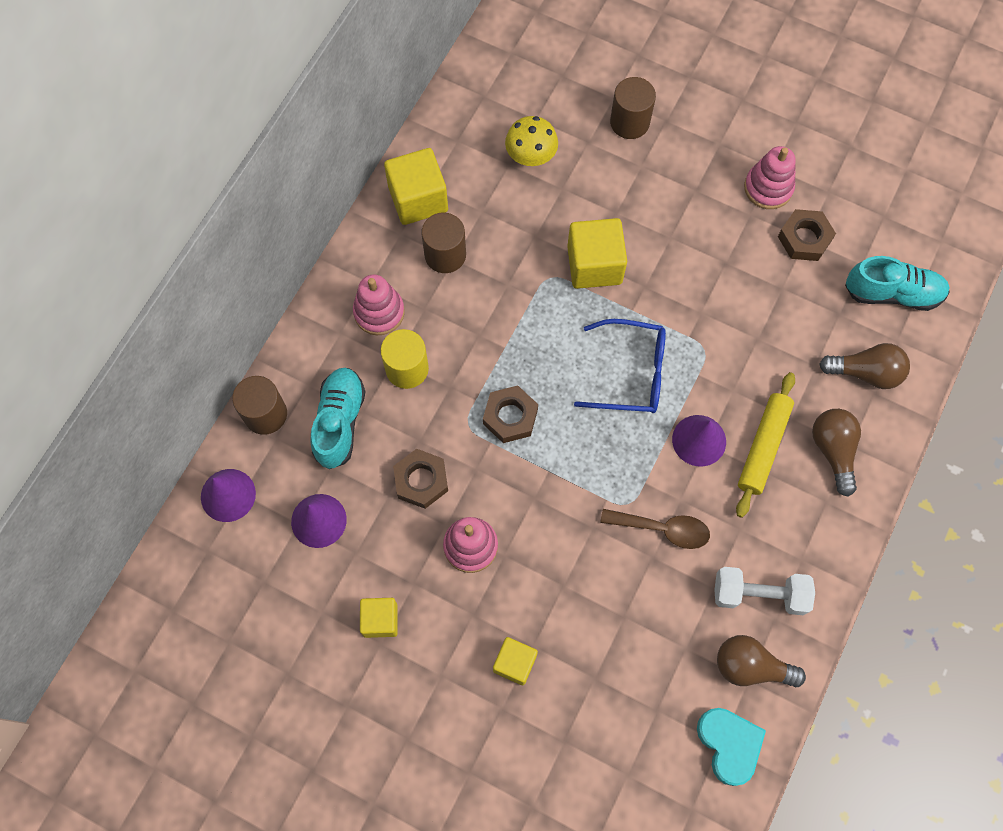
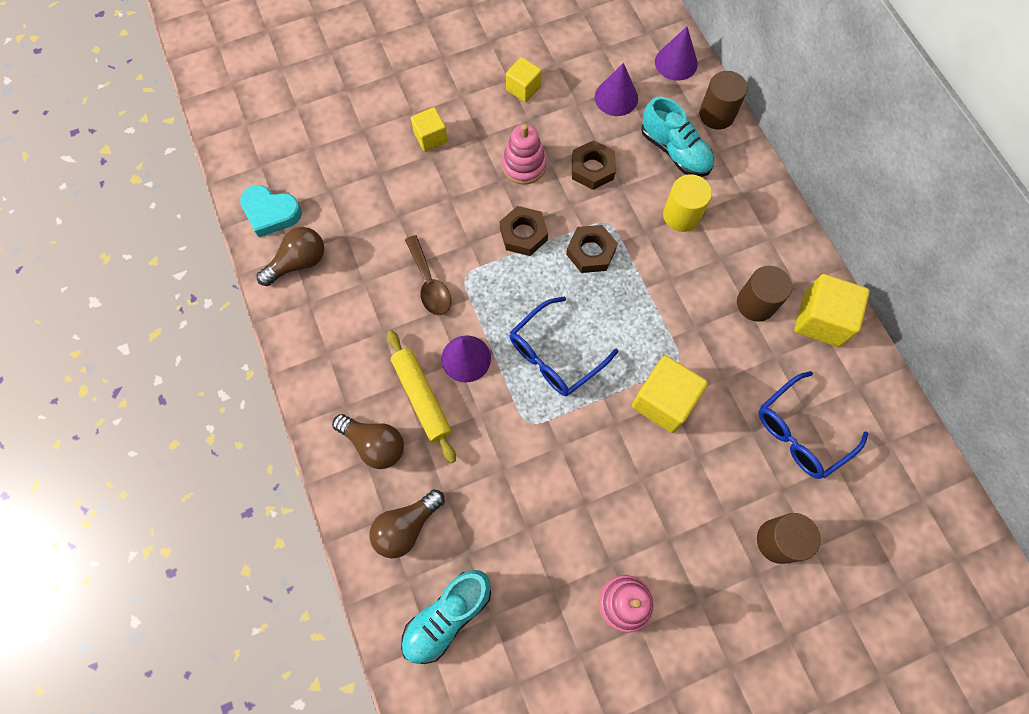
camera: 130 degrees right, 0 degrees up
(379, 312) = (741, 228): pink stacking toy -> none
(531, 156) = (801, 432): yellow mushroom -> blue glasses
(662, 529) = (429, 283): brown spoon -> brown spoon turned 75 degrees counterclockwise
(759, 594) = (333, 306): white dumbbell -> none
(804, 238) = (554, 589): brown nut -> brown nut (523, 234)

